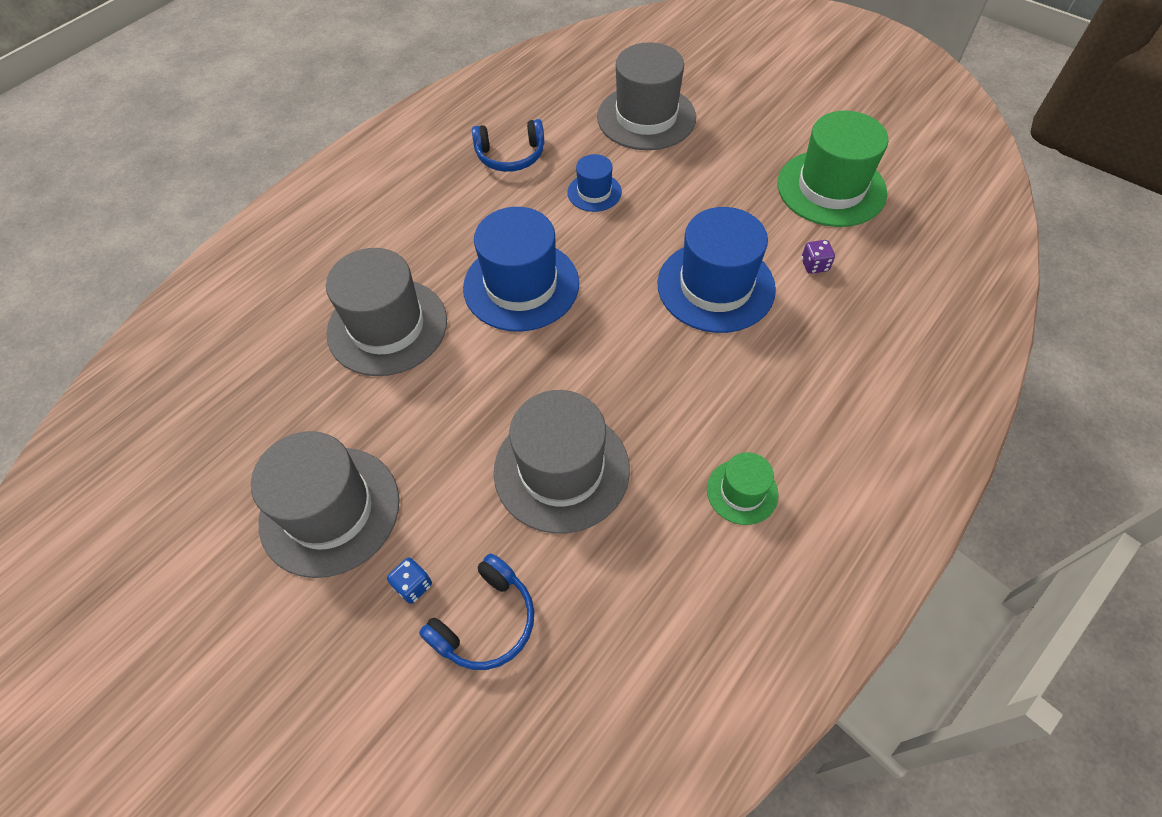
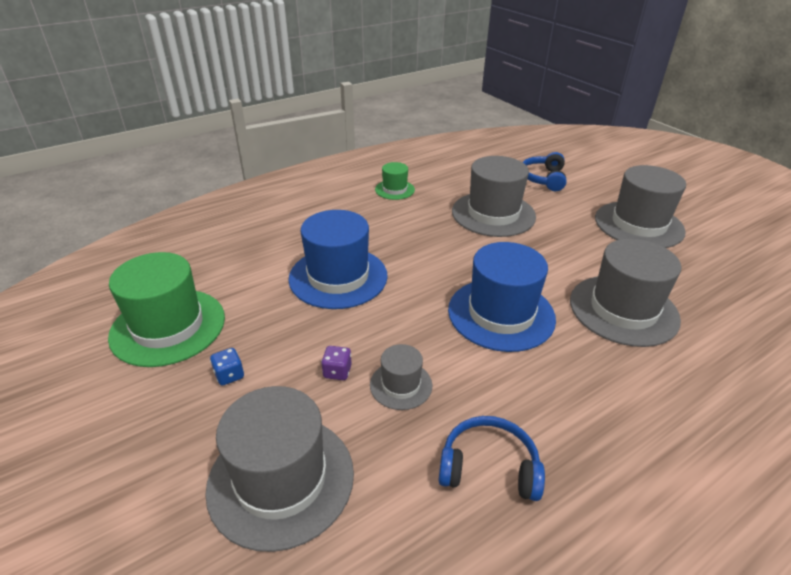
camera: 165 degrees left, 20 degrees down
(413, 585) = (582, 193): blue dice -> blue dice (229, 375)
(486, 622) = (543, 179): blue headphones -> blue headphones turned 45 degrees counterclockwise
(594, 192) = (401, 385): blue hat -> grey hat
(814, 265) = (251, 273): purple dice -> purple dice (337, 372)

